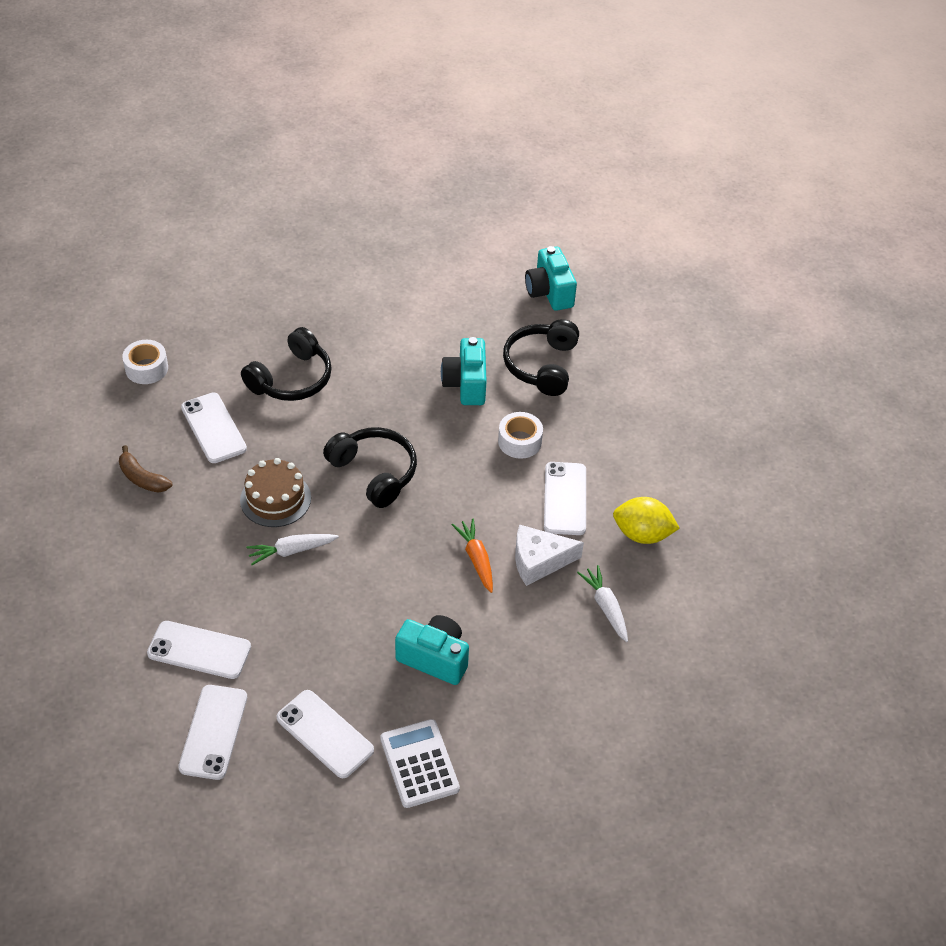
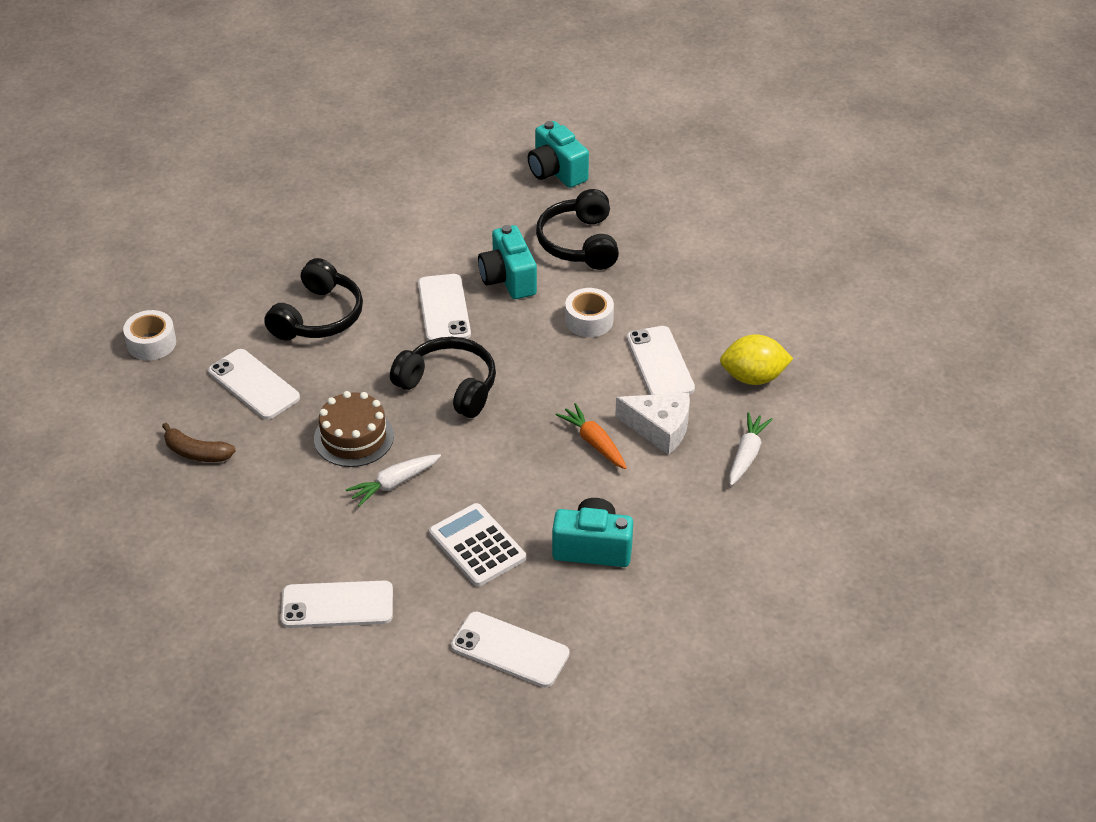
camera: 15 degrees left, 5 degrees down
(213, 732) = (389, 680): white phone -> white phone (444, 309)
(419, 764) = (622, 651): white calculator -> white calculator (477, 545)
(539, 561) = (659, 428): white cheese -> white cheese turned 135 degrees counterclockwise
(605, 607) = (746, 454): white carrot -> white carrot turned 60 degrees clockwise

